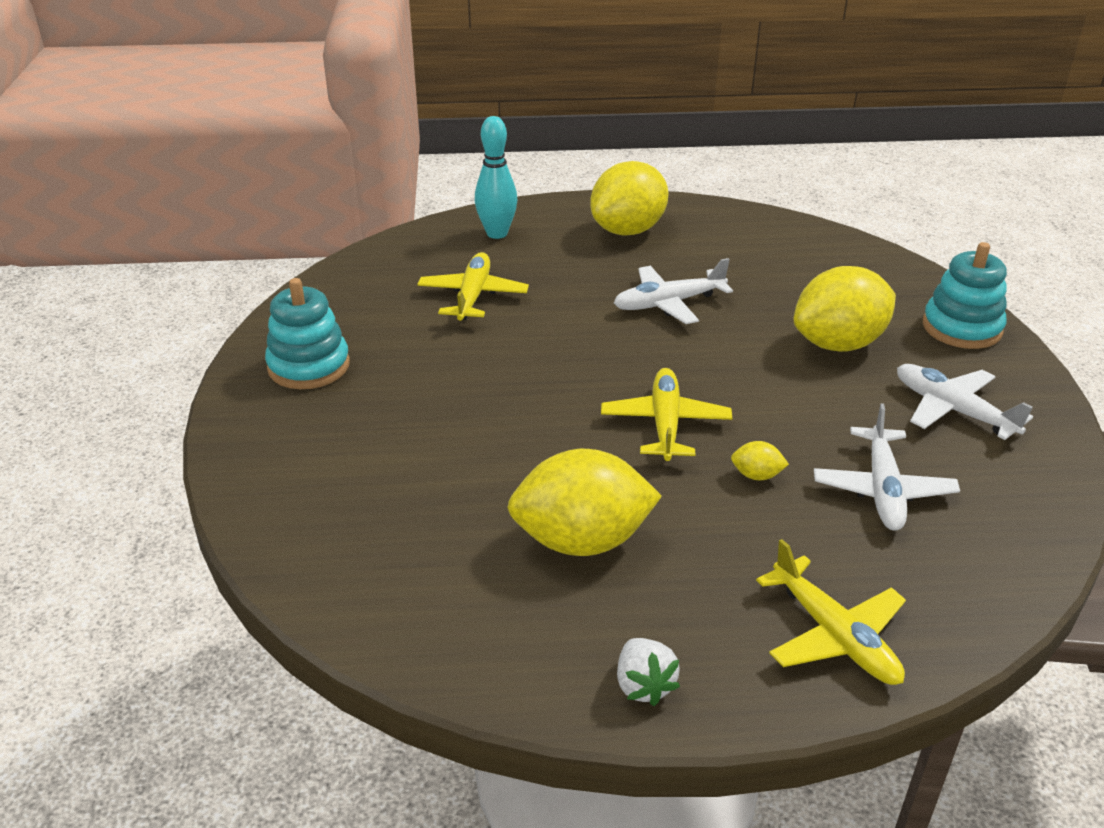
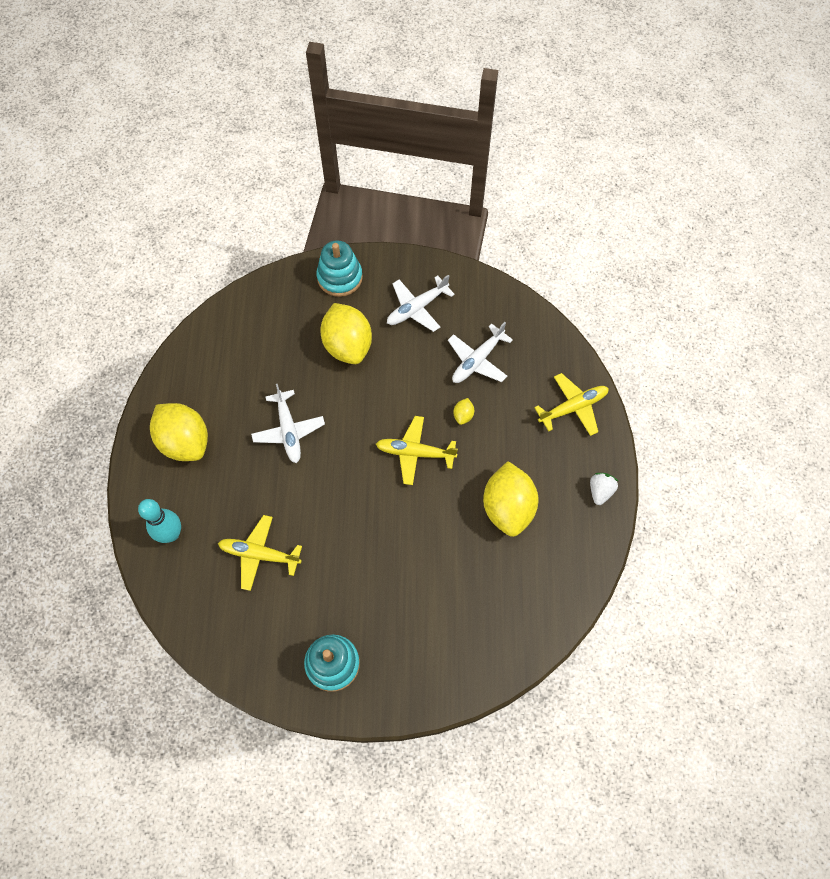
camera: 85 degrees left, 30 degrees up
(643, 685) = (600, 491): white strawberry -> white strawberry turned 60 degrees counterclockwise
(882, 489) = (477, 360): white plane -> white plane turned 120 degrees clockwise

